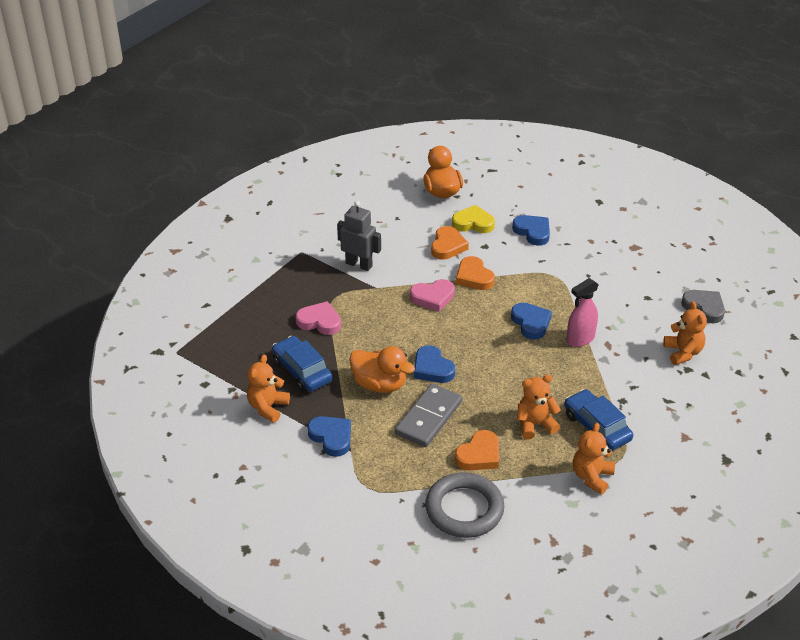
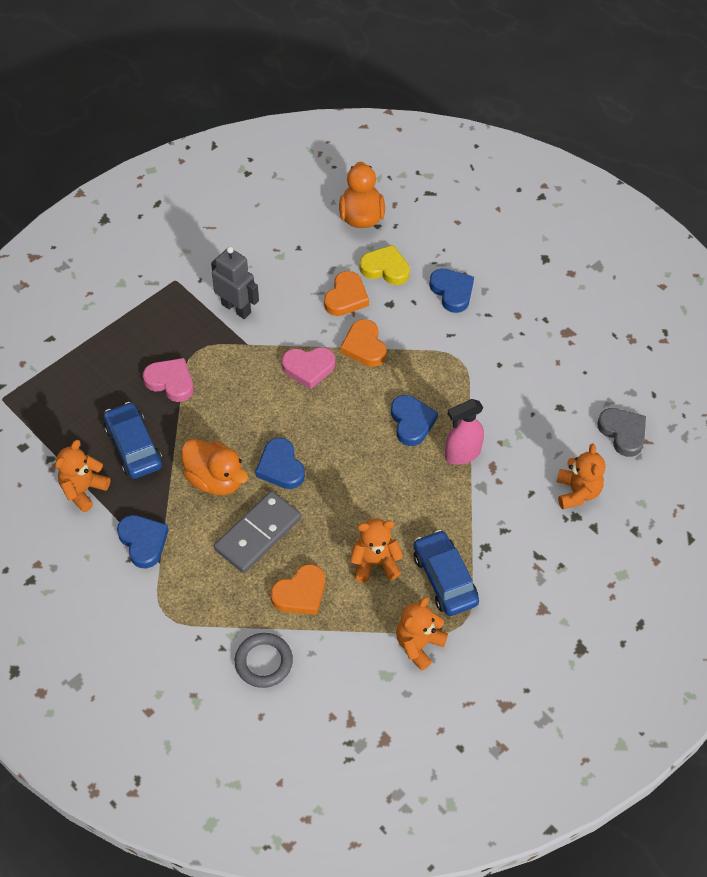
camera: 10 degrees right, 15 degrees up
(464, 509) = (263, 662): grey ring -> grey ring, size x0.65

